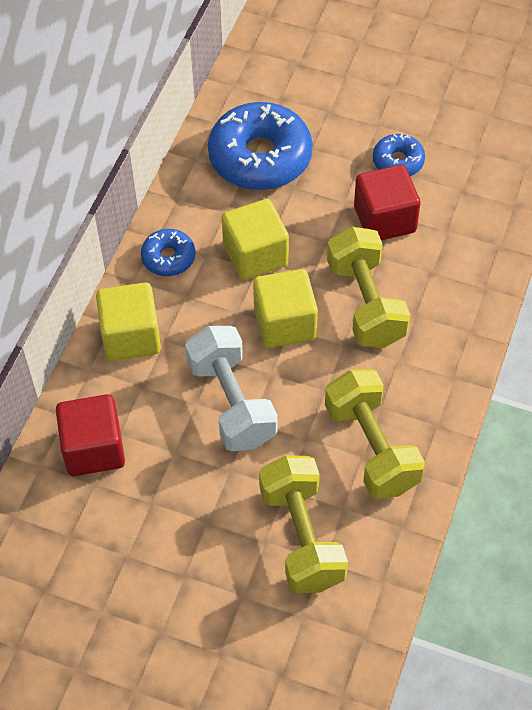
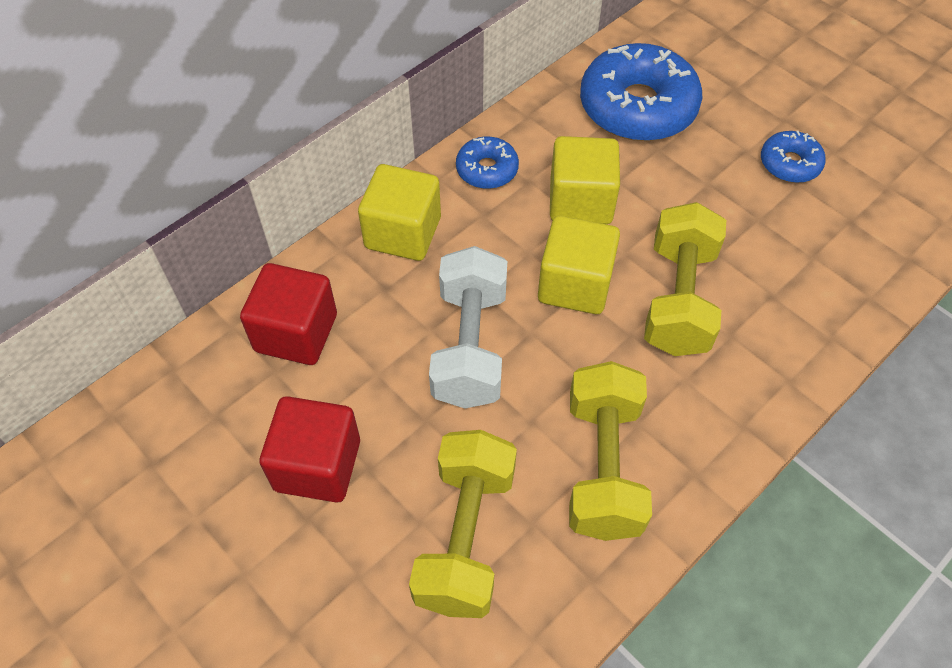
camera: 25 degrees right, 0 degrees up
(384, 219) = (745, 218): red cube -> red cube (317, 465)

